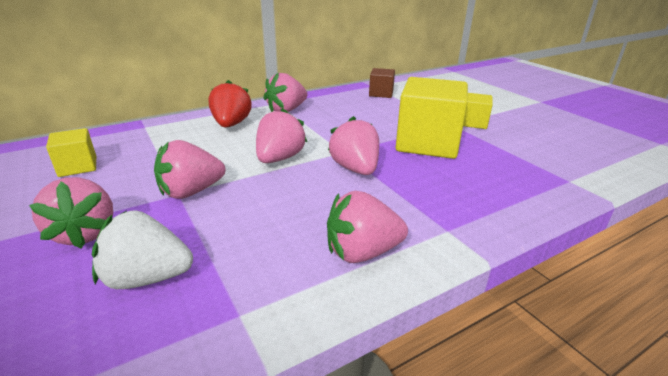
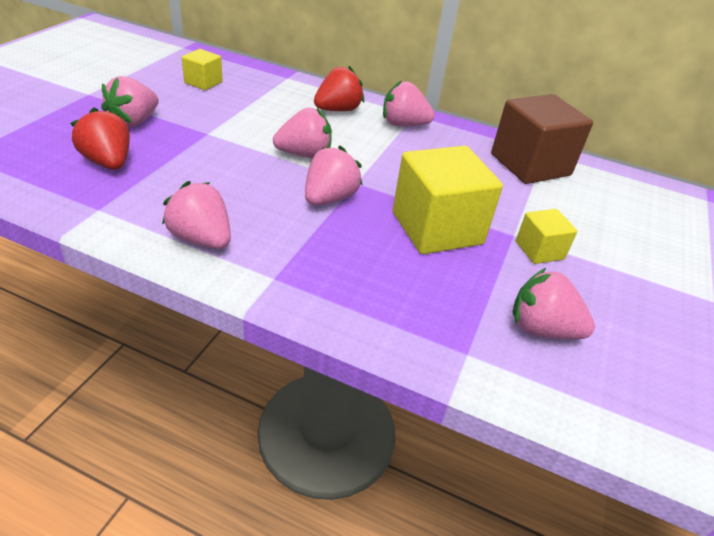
camera: 50 degrees right, 10 degrees up
(147, 278) = (108, 162): white strawberry -> red strawberry
(191, 192) = (214, 137): pink strawberry -> pink strawberry (541, 329)
(381, 93) = (530, 165): brown cube -> brown cube, size x1.97

